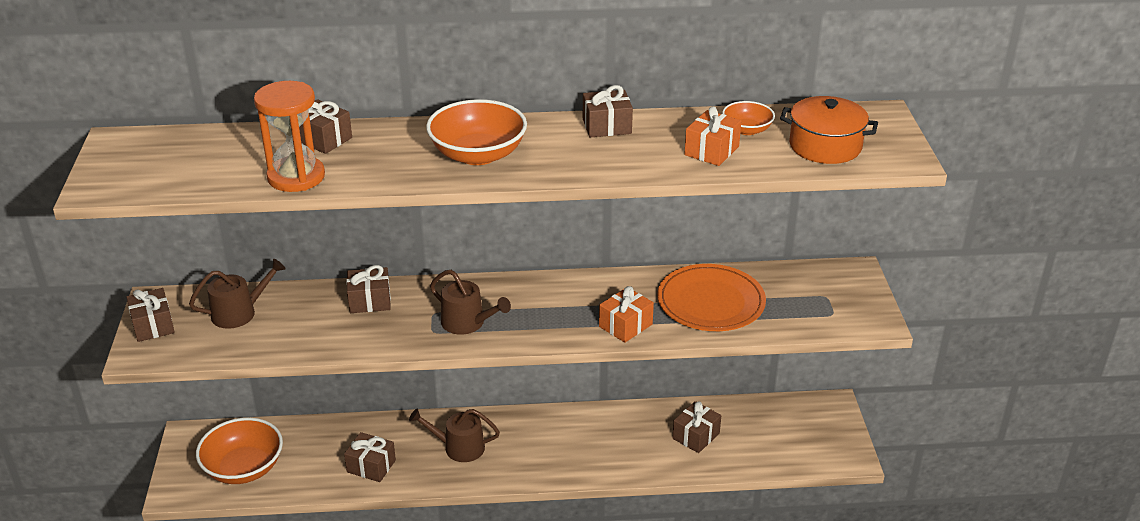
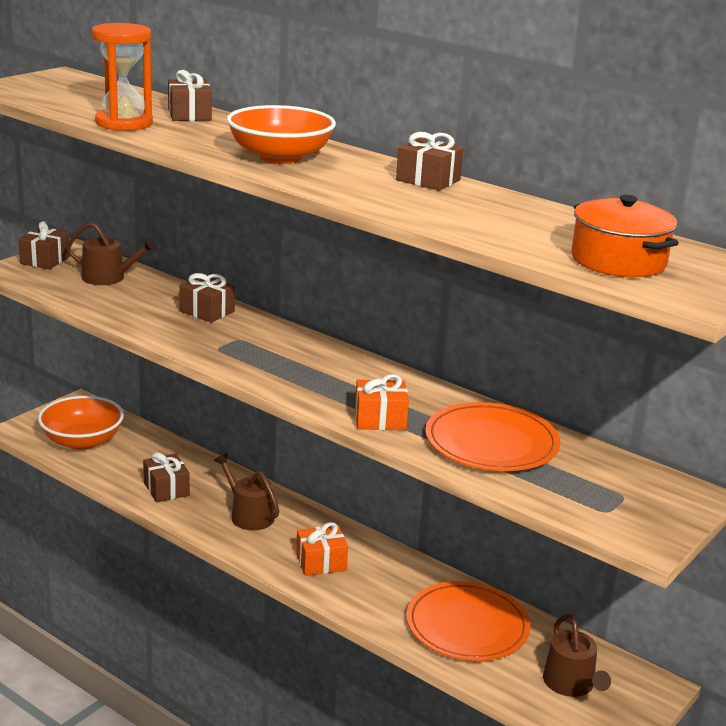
camera: 40 degrees right, 10 degrees down
(467, 323) = (253, 356): brown watering can -> brown watering can (571, 684)
(696, 436) = (467, 626): brown gift -> orange plate
(711, 151) = (490, 223): orange gift -> orange gift (321, 562)
(747, 130) = (559, 225): orange bowl -> none

